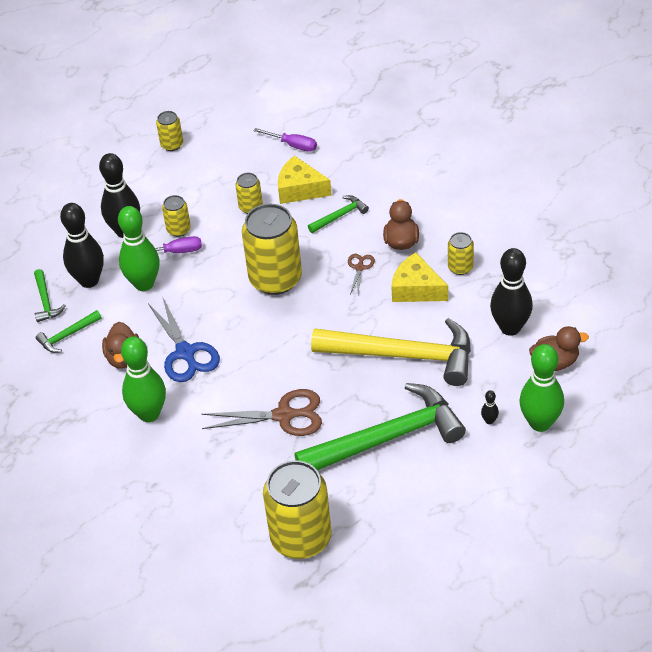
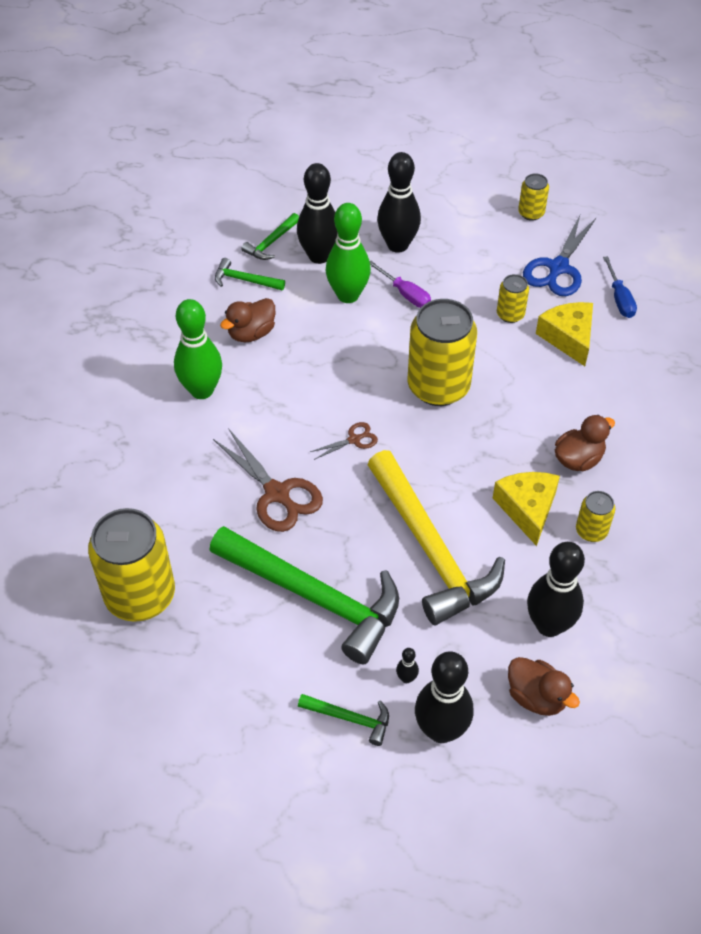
camera: 50 degrees right, 5 degrees up
(178, 229) = (433, 280): yellow can -> none
(185, 353) = (292, 374): blue scissors -> blue scissors (558, 268)
(293, 145) = (619, 299): purple screwdriver -> blue screwdriver
(340, 216) = (564, 389): green hammer -> green hammer (350, 718)
(360, 267) = (512, 445): brown scissors -> brown scissors (354, 439)
(540, 423) = (441, 730): green bowling pin -> black bowling pin

